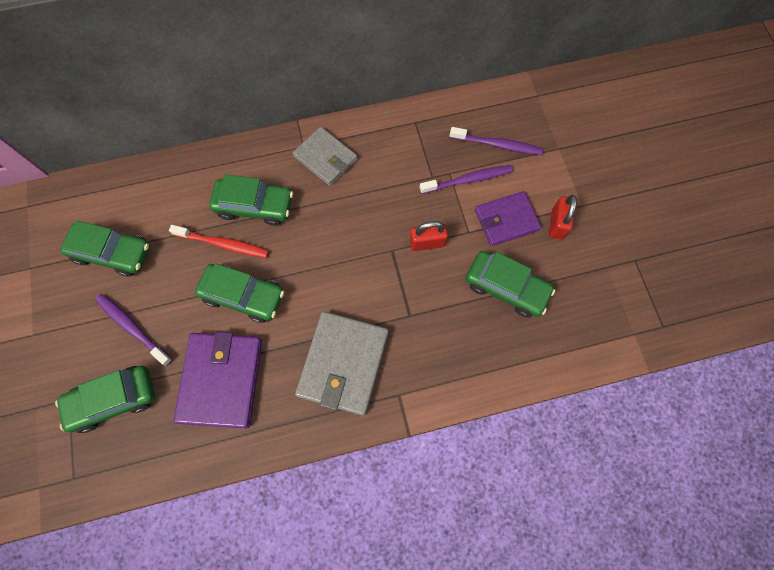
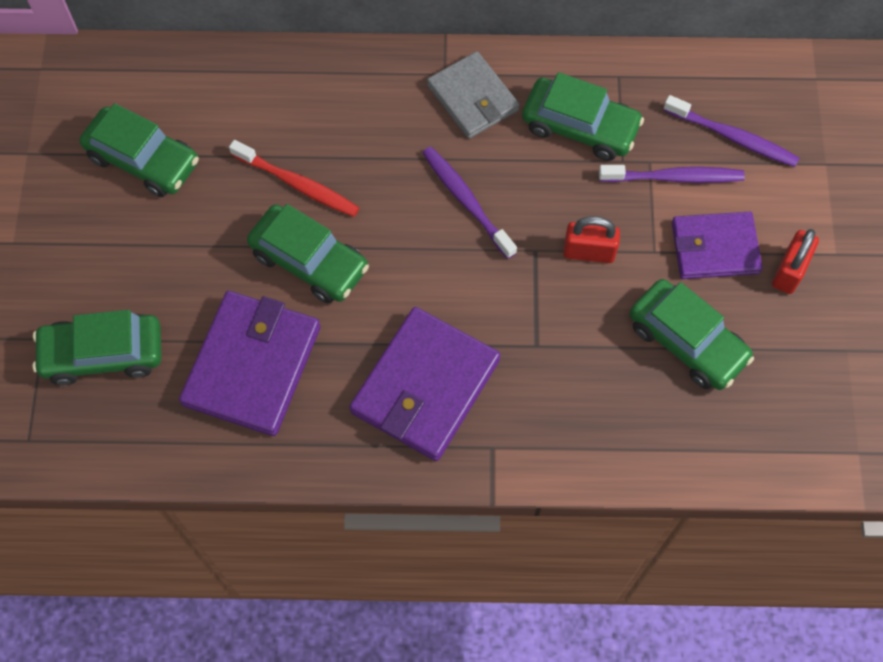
camera: 15 degrees right, 5 degrees down
(132, 328) = (148, 266): purple toothbrush -> purple toothbrush (466, 201)
(255, 206) = (354, 142): green car -> green car (580, 127)
(343, 363) = (425, 386): grey wallet -> purple wallet

